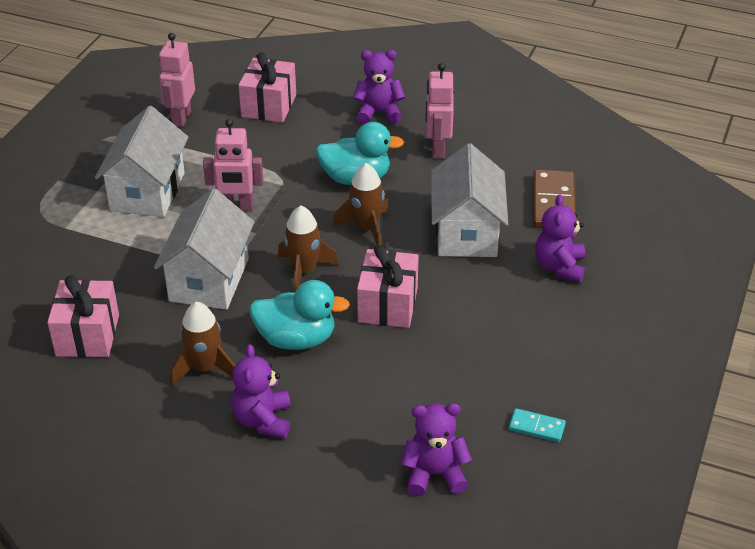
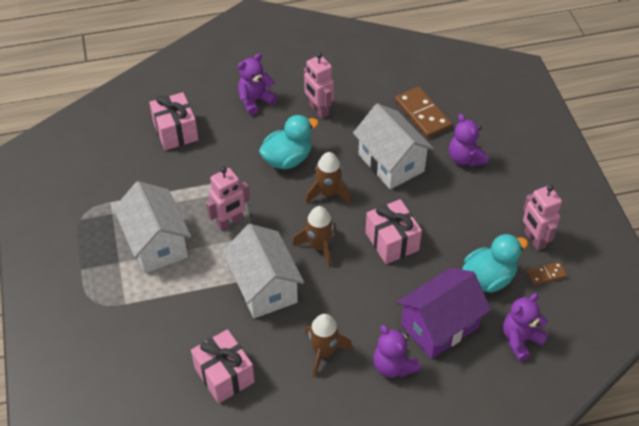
camera: 35 degrees left, 10 degrees up
(181, 118) = (122, 172): pink robot -> pink robot (534, 240)
(296, 339) = (360, 298): turquoise duck -> turquoise duck (488, 278)
(354, 411) = (439, 326): none -> purple house
(536, 427) = (546, 274): turquoise domino -> brown domino

